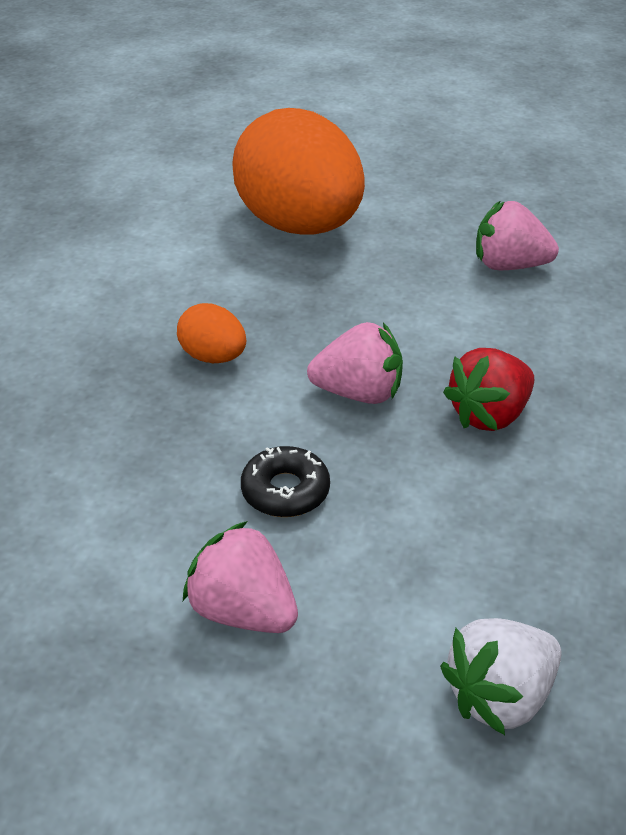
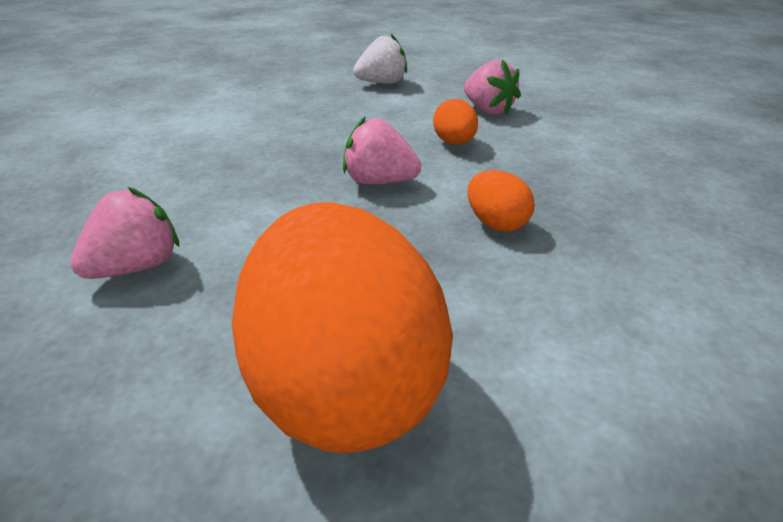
camera: 165 degrees left, 5 degrees down
(285, 491) = (454, 143): black donut -> orange egg
(489, 415) = (295, 158): red strawberry -> none
(509, 265) = (137, 267): pink strawberry -> pink strawberry turned 75 degrees counterclockwise

